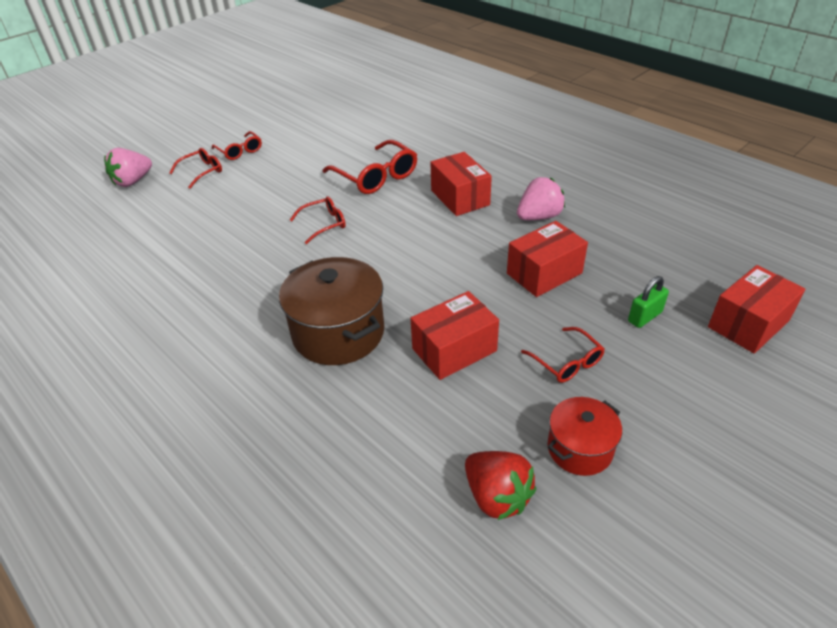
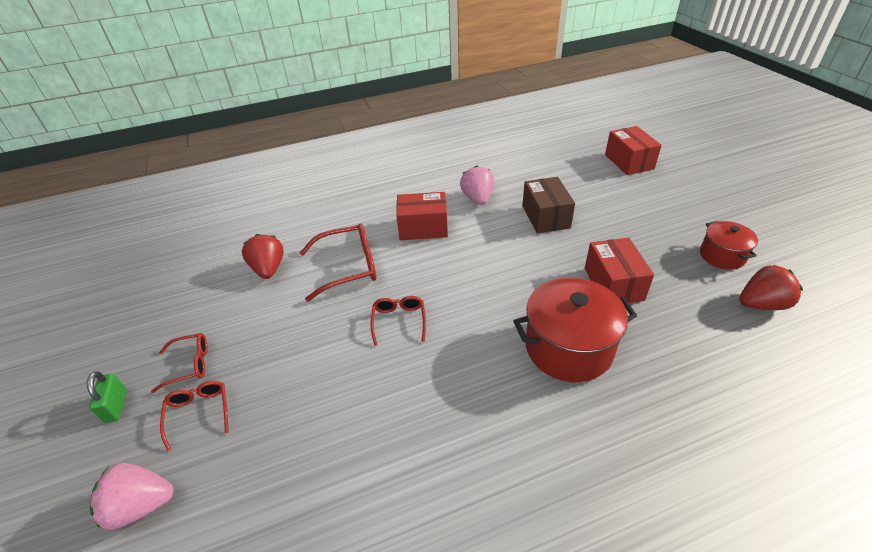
camera: 65 degrees left, 0 degrees up
(133, 181) = (141, 505): pink strawberry -> pink strawberry turned 105 degrees clockwise
(338, 333) = (568, 347): brown pot -> red pot
(351, 141) = (268, 269): none -> red strawberry
(544, 273) = (545, 217): red box -> brown box
(567, 362) = (642, 236): red glasses -> none
(645, 317) = (609, 192): green padlock -> green padlock (116, 406)

